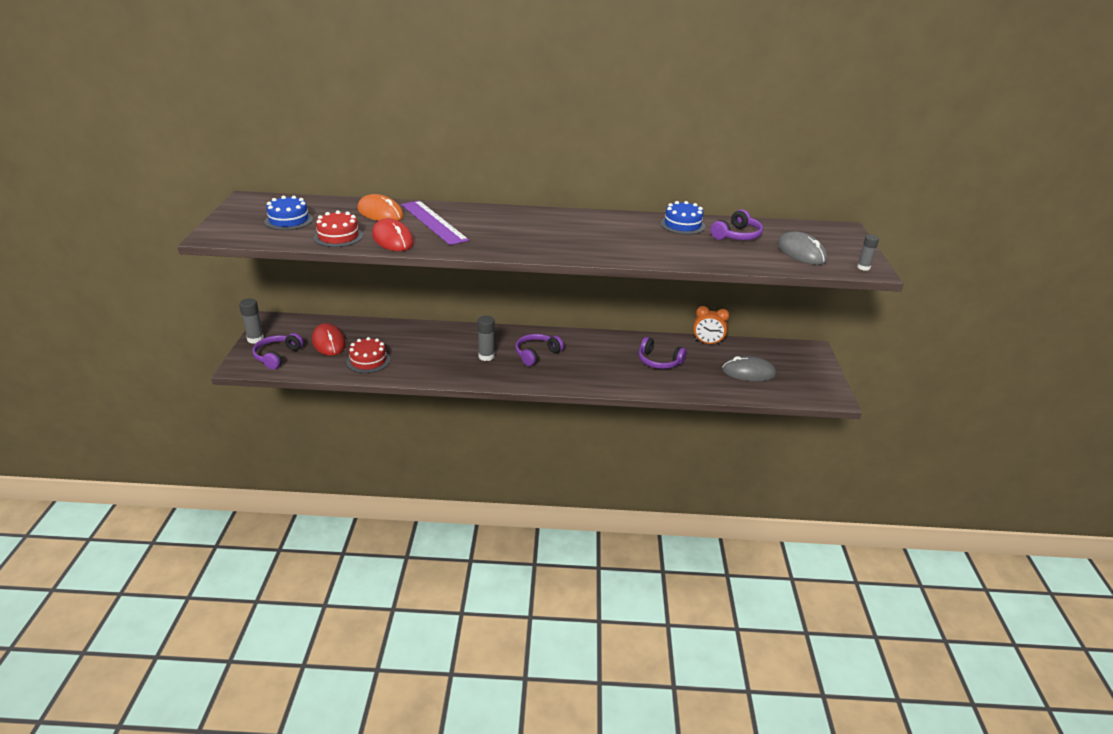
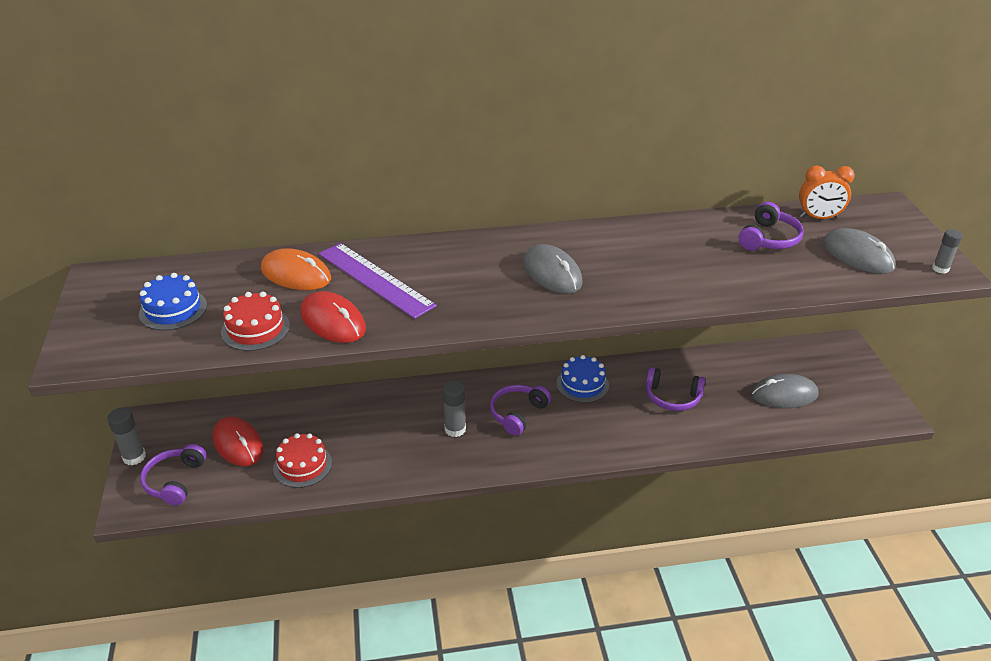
camera: 10 degrees left, 5 degrees up
(561, 234) = (552, 273): none -> grey mouse
(682, 225) = (695, 231): blue cake -> blue cake (582, 384)
(707, 343) = (719, 357): orange clock -> orange clock (818, 218)

